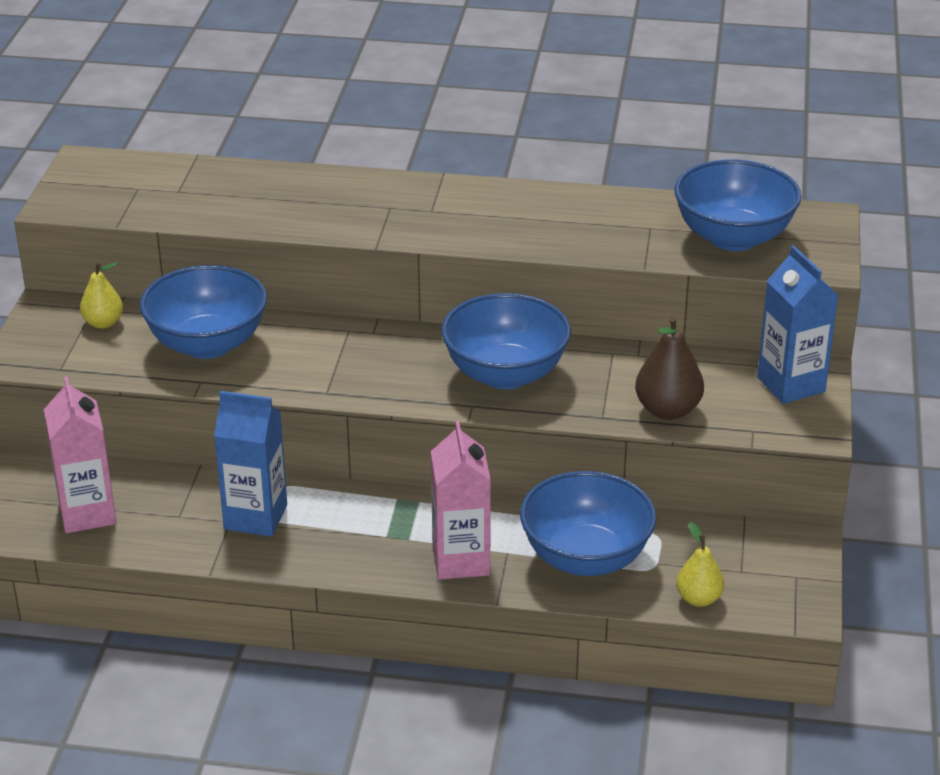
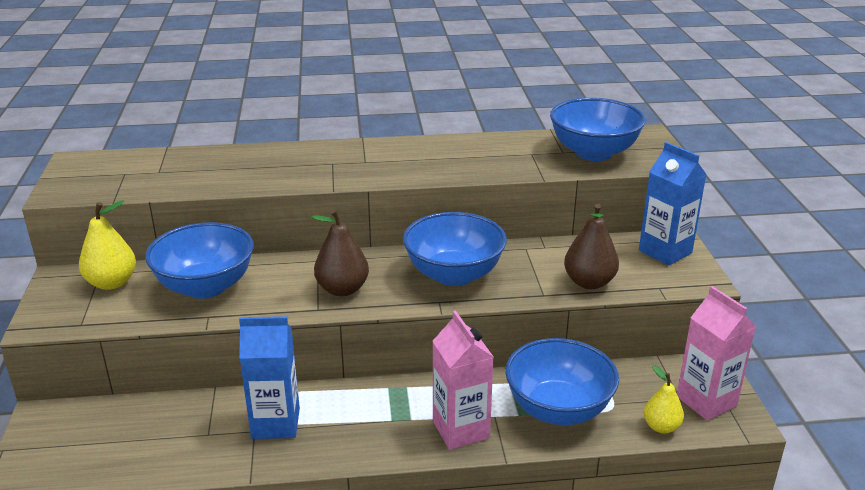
camera: 15 degrees left, 5 degrees down
(87, 513) = (124, 446): pink carton -> pink carton (706, 401)
(103, 323) = (112, 283): yellow pear -> yellow pear, size x1.50
(364, 372) = (342, 289): none -> brown pear

